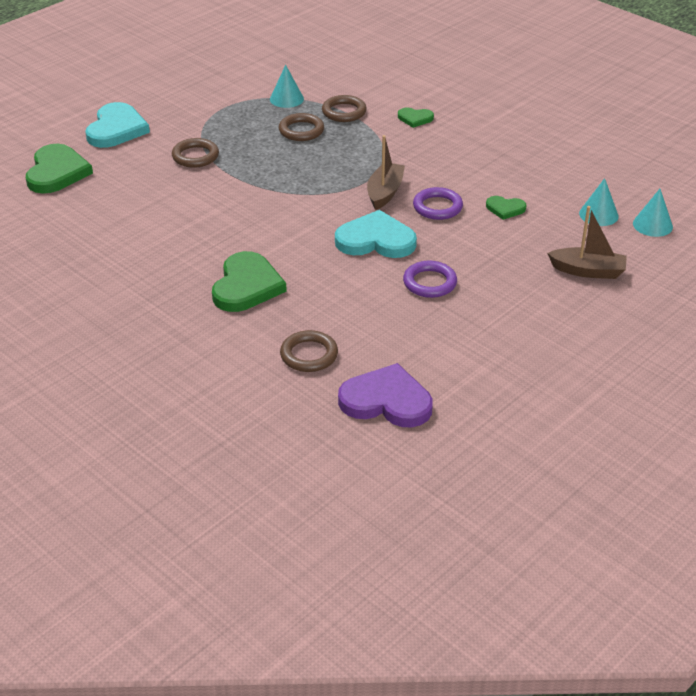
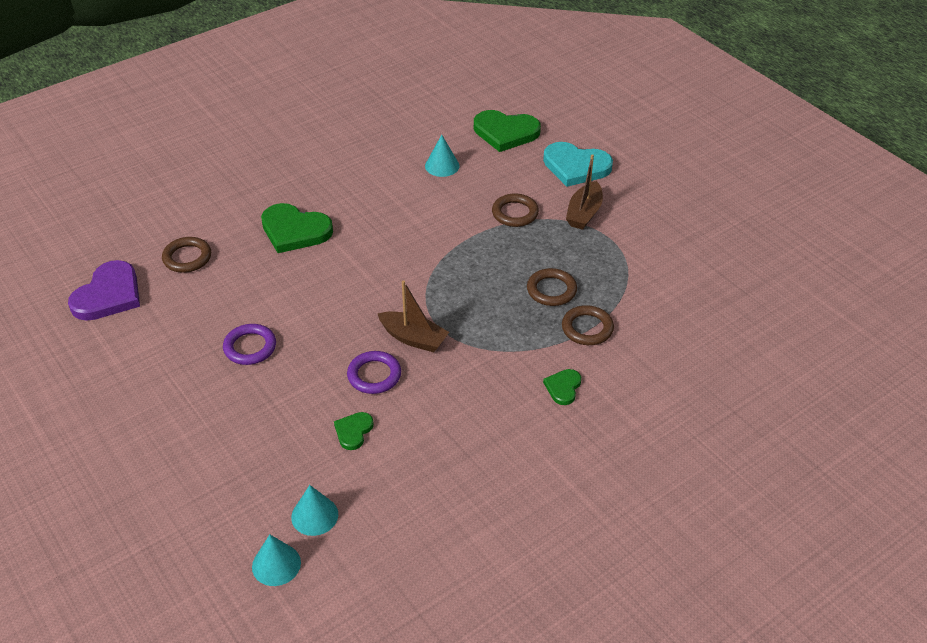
camera: 100 degrees right, 5 degrees up
(286, 99) = (623, 286): turquoise cone -> turquoise cone (442, 166)
(376, 240) = (332, 320): turquoise heart -> none
(588, 271) = (217, 476): brown boat -> brown boat (584, 213)

